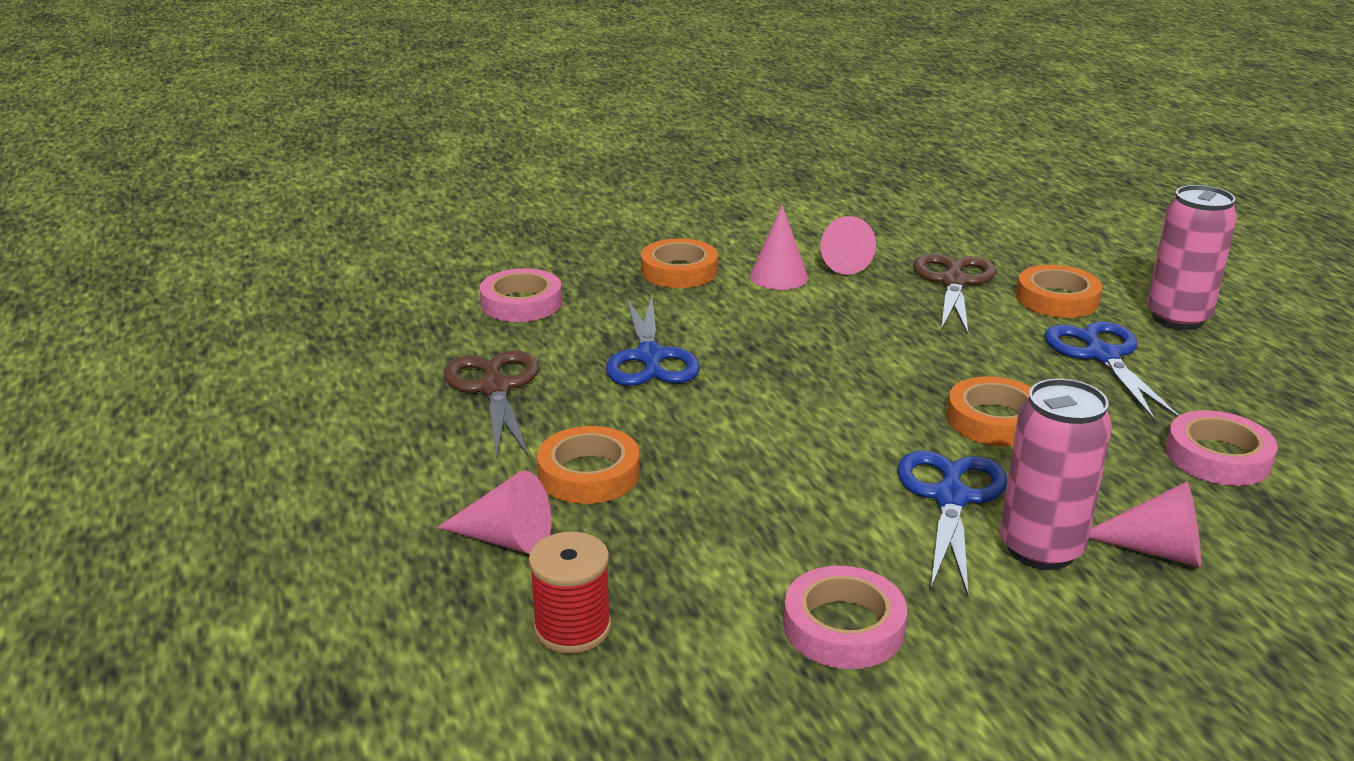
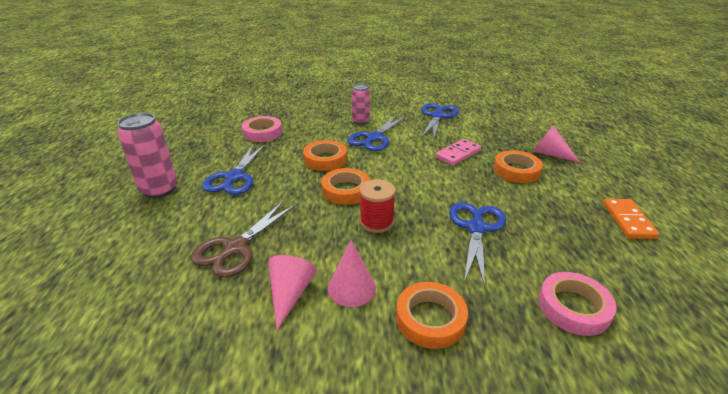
camera: 160 degrees left, 5 degrees up
(398, 413) = (628, 220): none -> orange domino
(495, 388) = (573, 226): brown scissors -> none
(572, 628) = (522, 128): red spool -> red spool (376, 222)
(727, 492) = (458, 154): none -> pink domino
(843, 627) = (437, 116): pink tape -> blue scissors
(1041, 549) = (360, 121): pink can -> pink can, size x0.62
(1057, 299) = (196, 217): orange tape -> orange tape (346, 190)
(1156, 550) = (326, 116): pink cone -> none

